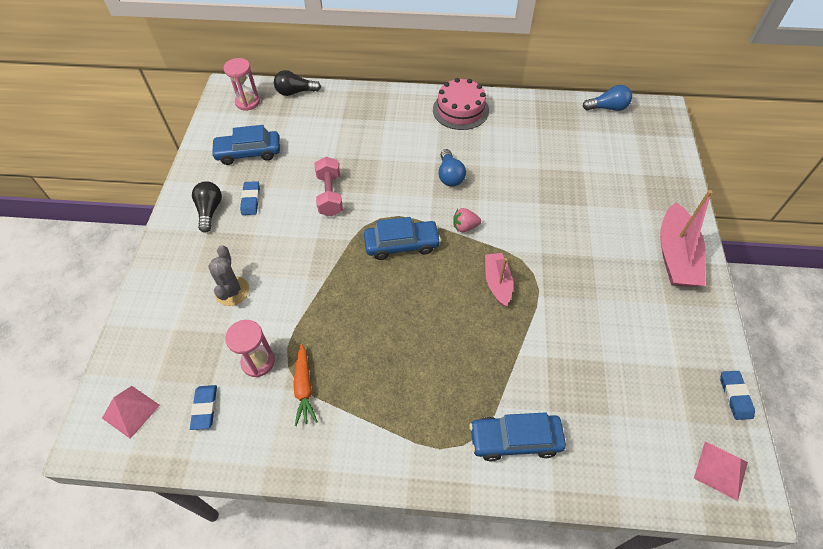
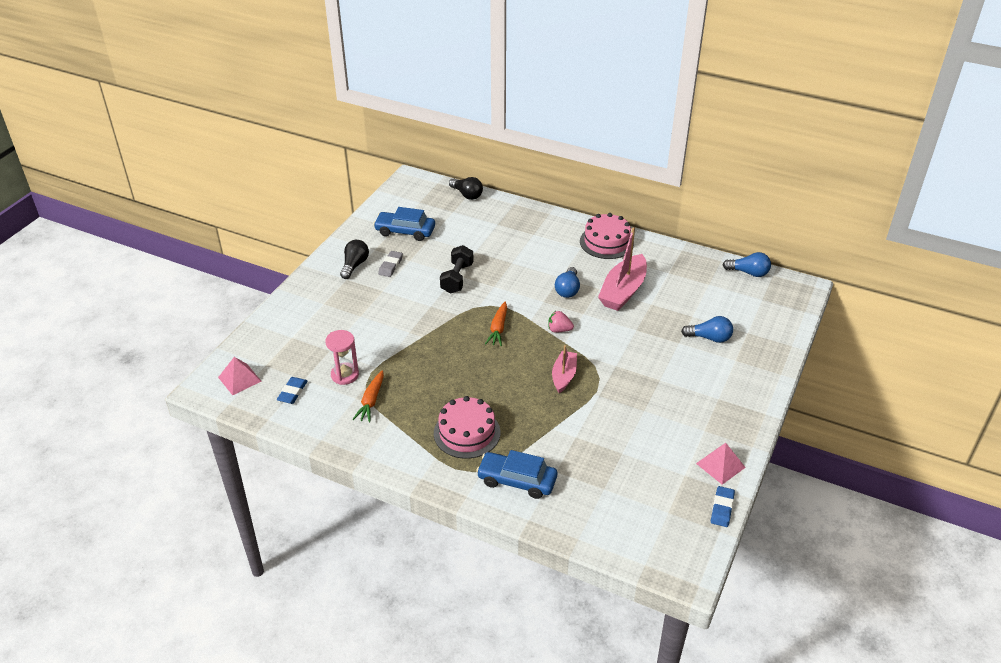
camera: 20 degrees right, 15 degrees down
(232, 291) = (346, 324): grey cactus -> none
(247, 102) = (422, 193): pink hourglass -> none
(251, 200) = (390, 266): blue eraser -> grey eraser
(295, 92) = (467, 195): black light bulb -> black light bulb turned 150 degrees counterclockwise
(330, 195) = (457, 278): pink dumbbell -> black dumbbell
(402, 244) = (498, 328): blue car -> orange carrot
(431, 393) = (467, 433): none -> pink cake
(612, 191) = (709, 338): none -> blue light bulb
(675, 256) = (736, 399): pink boat -> pink boat (623, 291)
(720, 470) = (675, 550): pink pyramid -> pink pyramid (720, 465)

